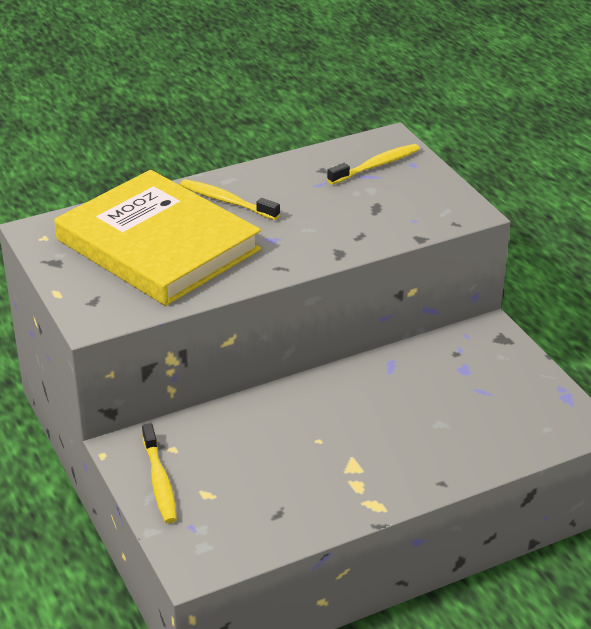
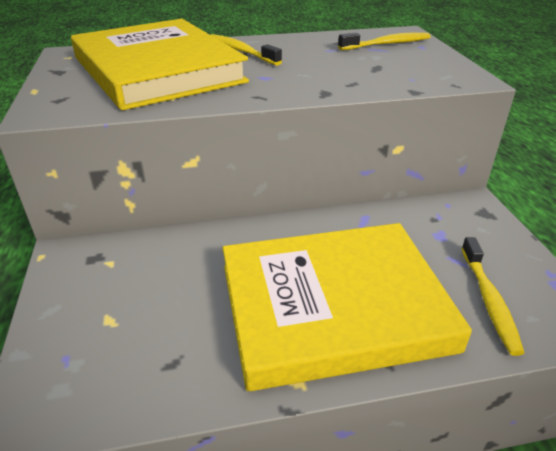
camera: 15 degrees right, 0 degrees up
(159, 481) = (72, 295): yellow toothbrush -> yellow toothbrush (489, 301)
(387, 449) = (333, 306): none -> yellow book

